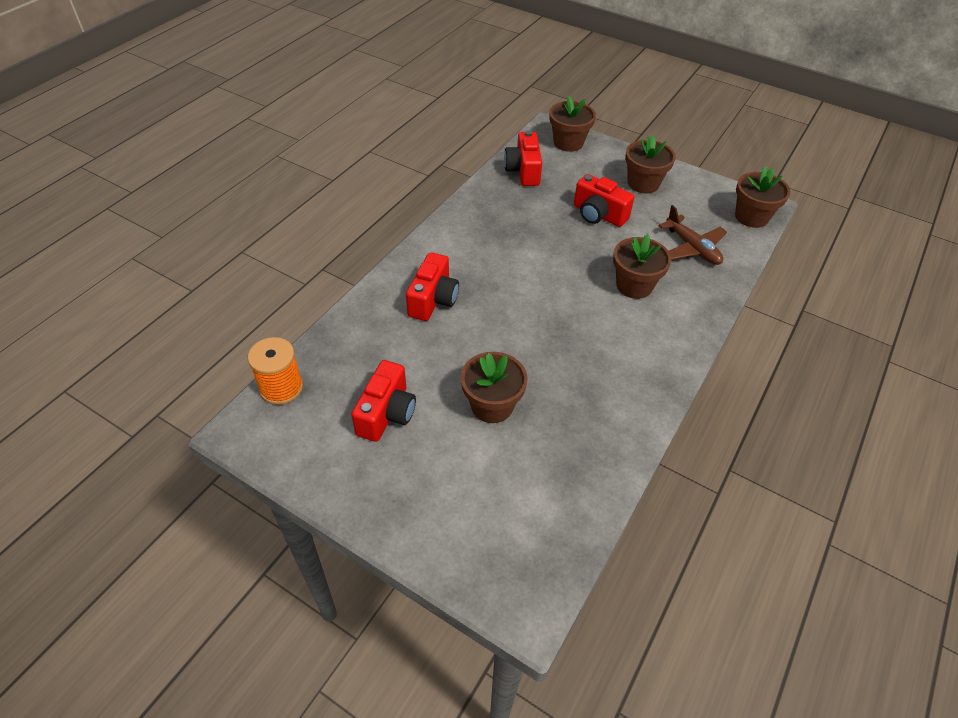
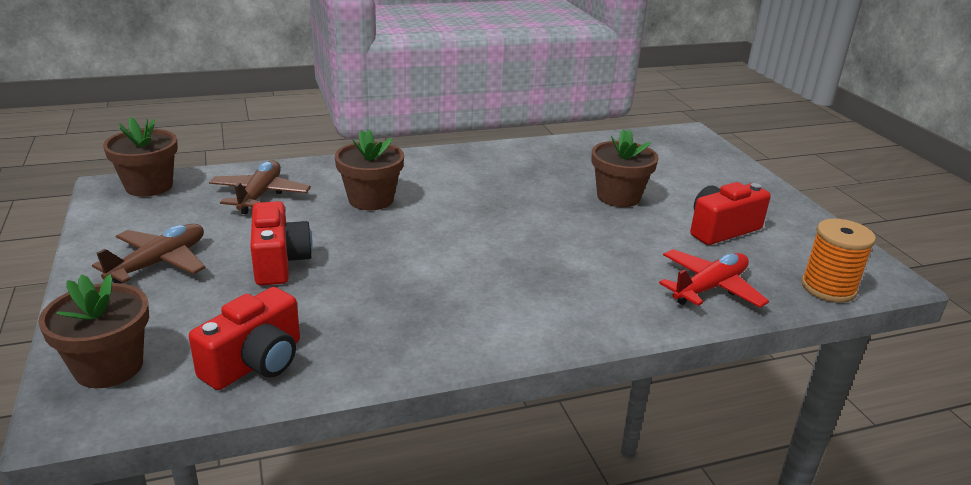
camera: 140 degrees left, 20 degrees down
(360, 337) = (709, 288): none -> red plane
(433, 299) = (592, 281): red camera -> none
(643, 183) = (159, 263): brown flower pot -> brown plane

